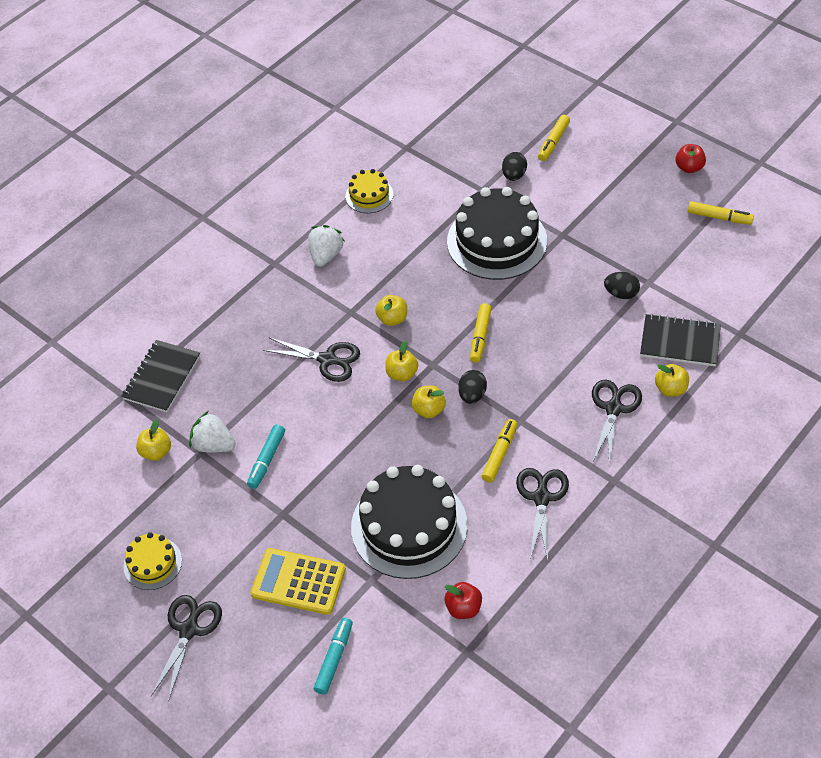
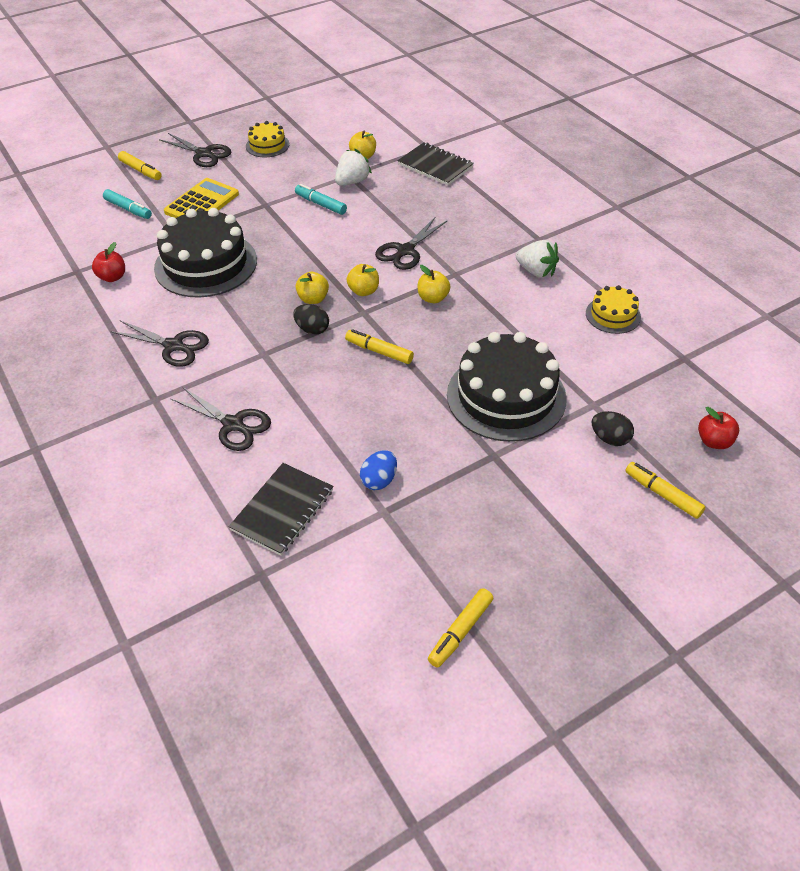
camera: 105 degrees right, 5 degrees down
(500, 454) = (236, 331): yellow marker -> yellow marker (140, 171)
(621, 294) = (379, 480): black egg -> blue egg
(670, 389) = (227, 479): yellow apple -> none
(689, 168) = (570, 633): red apple -> red apple (714, 441)

